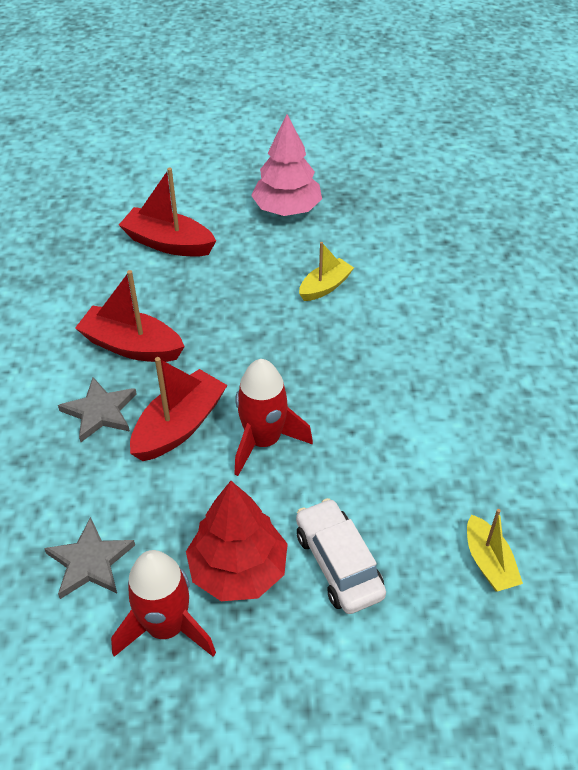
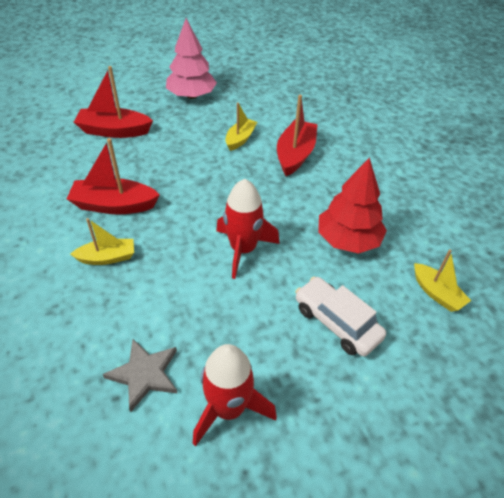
camera: 20 degrees left, 0 degrees up
(100, 412) = (107, 257): grey star -> yellow boat
(179, 426) = (175, 254): red boat -> red boat (295, 155)
(238, 569) = (265, 347): red tree -> red tree (348, 240)

